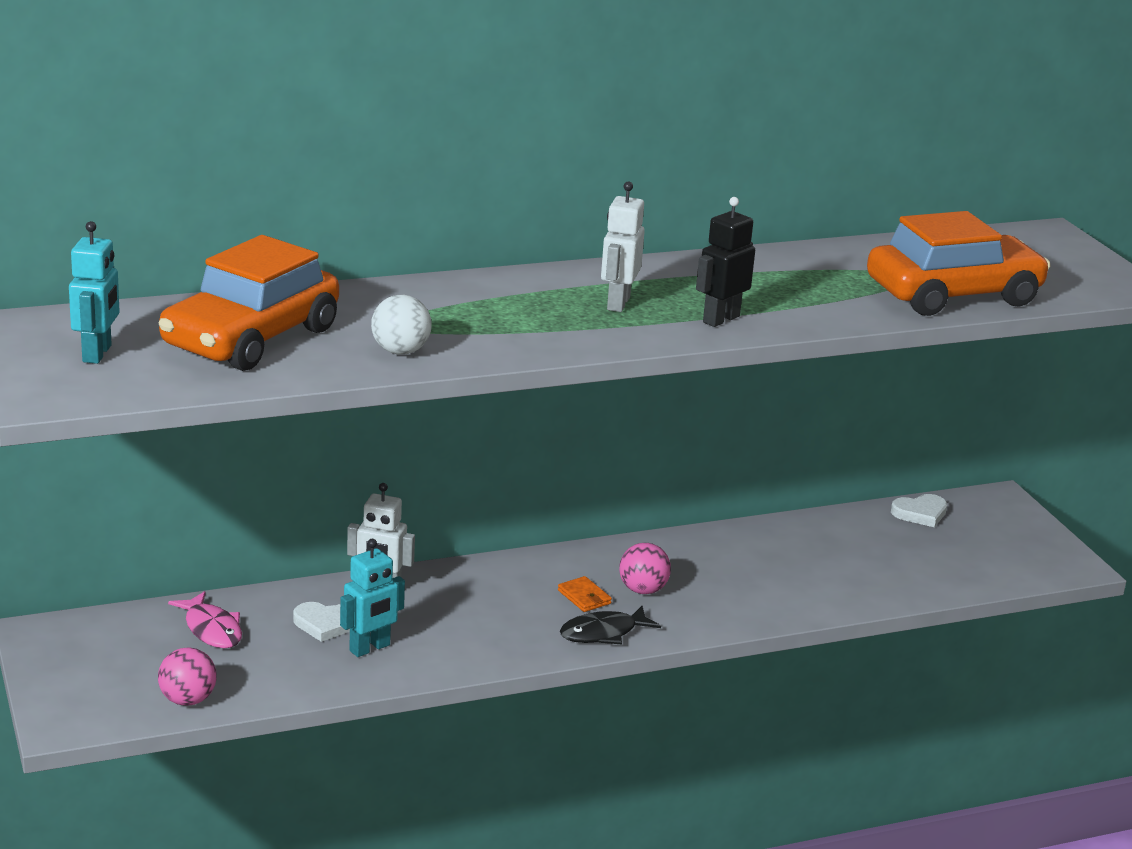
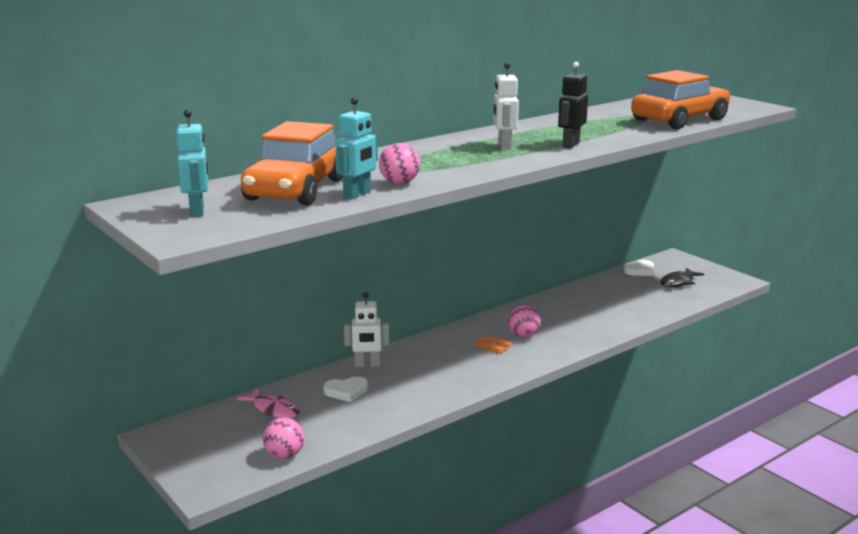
camera: 15 degrees left, 5 degrees down
(370, 648) = (384, 399): turquoise robot -> turquoise robot (357, 194)
(400, 351) = (399, 183): white ball -> pink ball
(603, 633) = (519, 362): black fish -> black fish (678, 282)

